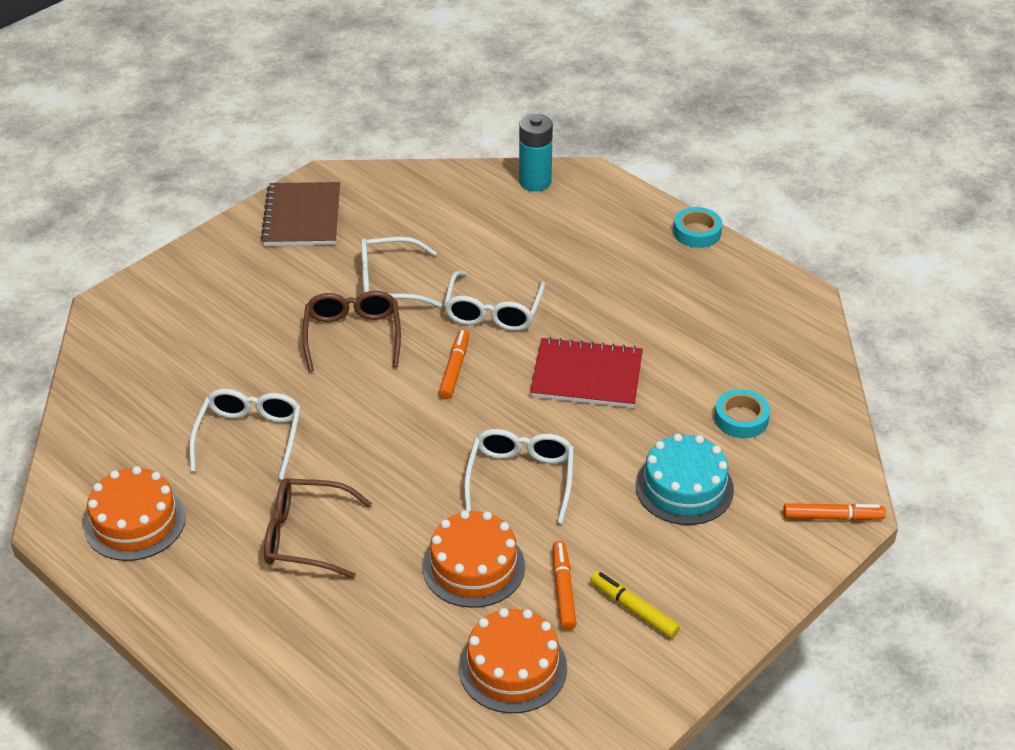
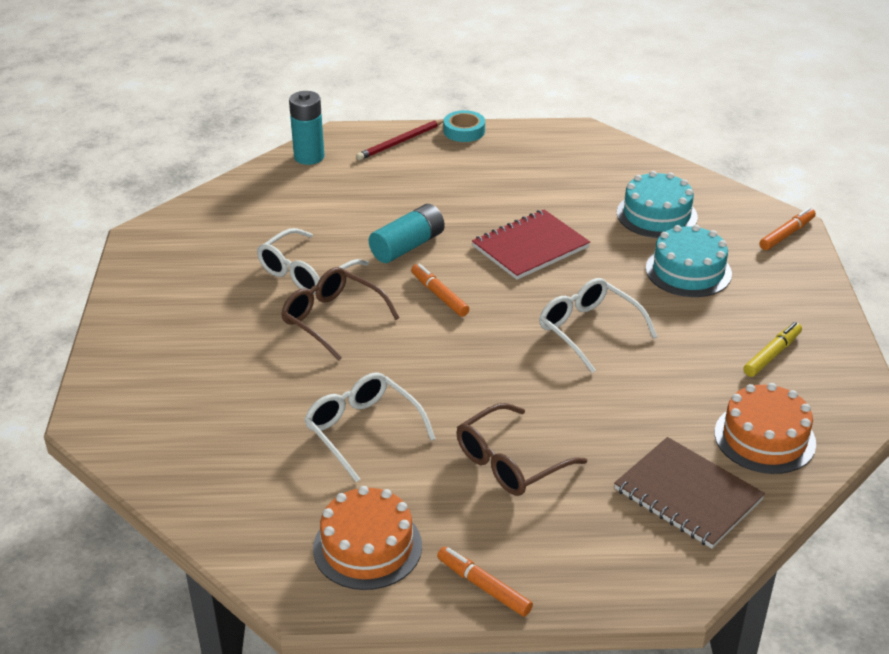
camera: 45 degrees left, 5 degrees down
(302, 217) = (164, 268): brown notebook -> brown notebook (688, 494)
(473, 566) = (646, 399): orange cake -> none
(493, 311) = (407, 246): white glasses -> turquoise battery
(563, 590) = (718, 373): orange marker -> orange marker (483, 586)
(627, 211) = (400, 142): none -> red pencil
(633, 609) = (772, 354): yellow marker -> yellow marker turned 135 degrees clockwise
(741, 418) = (656, 215): turquoise tape -> turquoise cake

